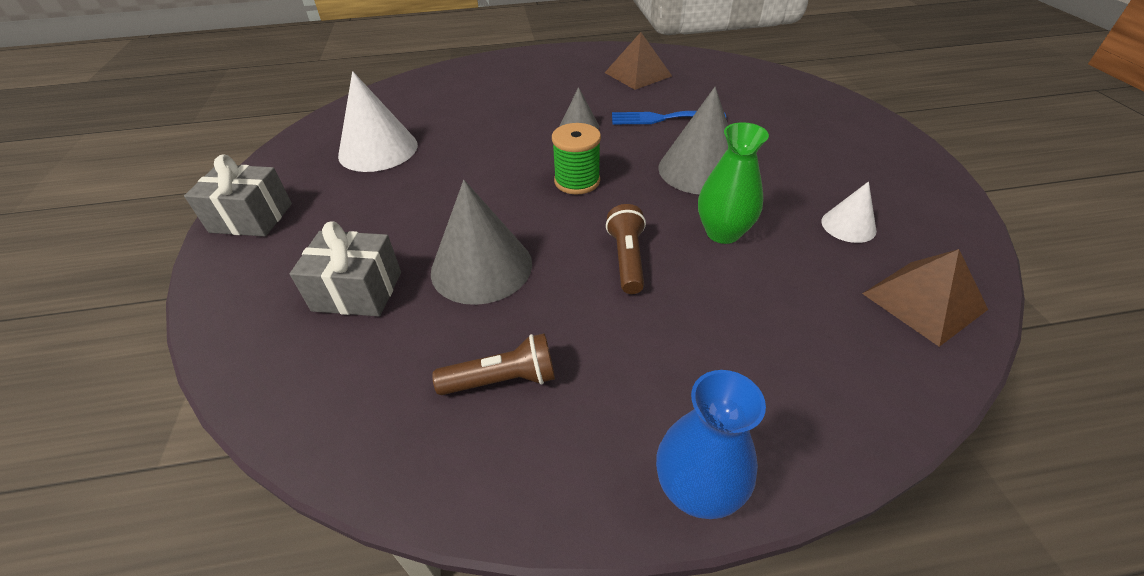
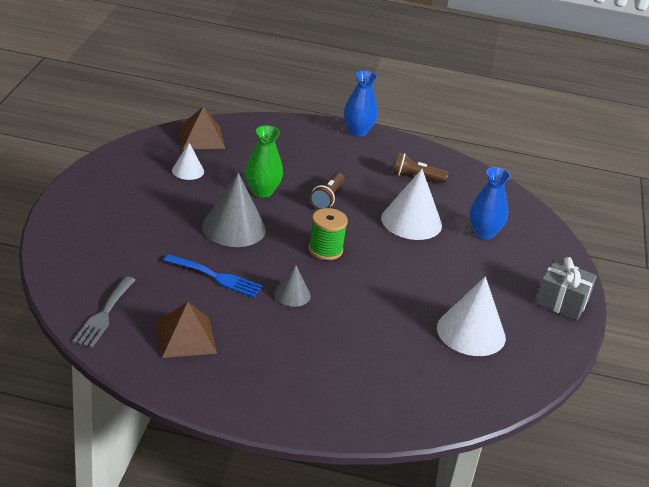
camera: 165 degrees left, 10 degrees down
(357, 291) = (484, 233): grey gift -> blue vase
(481, 267) = (411, 221): grey cone -> white cone
(714, 69) = (104, 315): none -> grey fork

